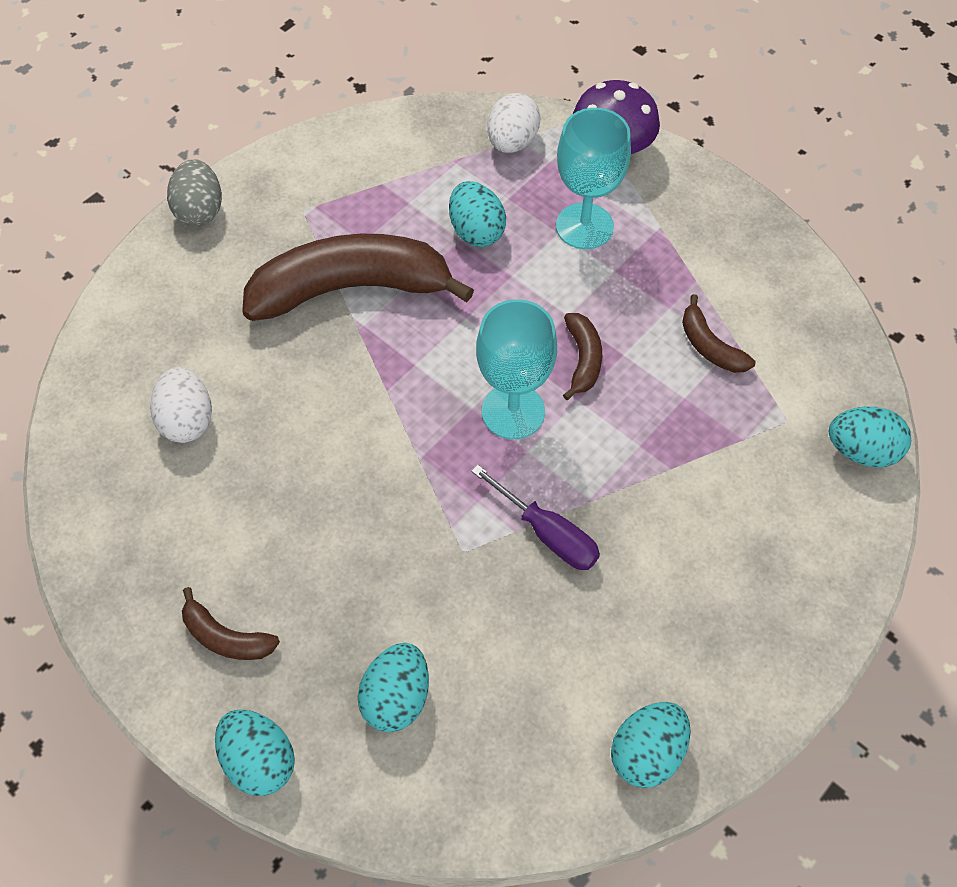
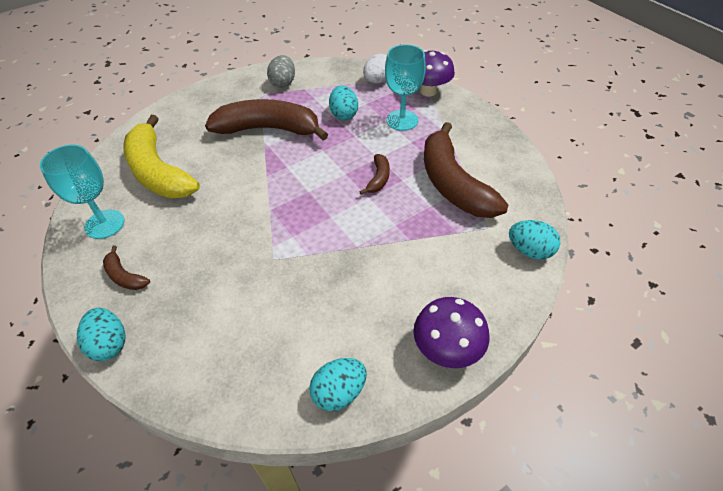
camera: 15 degrees right, 10 degrees down
(187, 420) = (158, 172): white egg -> yellow banana
(200, 210) = (210, 87): grey egg -> grey egg (283, 83)
(396, 697) = (202, 327): turquoise egg -> none
(513, 411) = (330, 196): turquoise goblet -> turquoise goblet (105, 224)
(547, 533) = (325, 259): purple screwdriver -> none
(710, 346) = (453, 184): brown banana -> brown banana, size x2.29
(781, 647) = (447, 349): none -> purple mushroom

